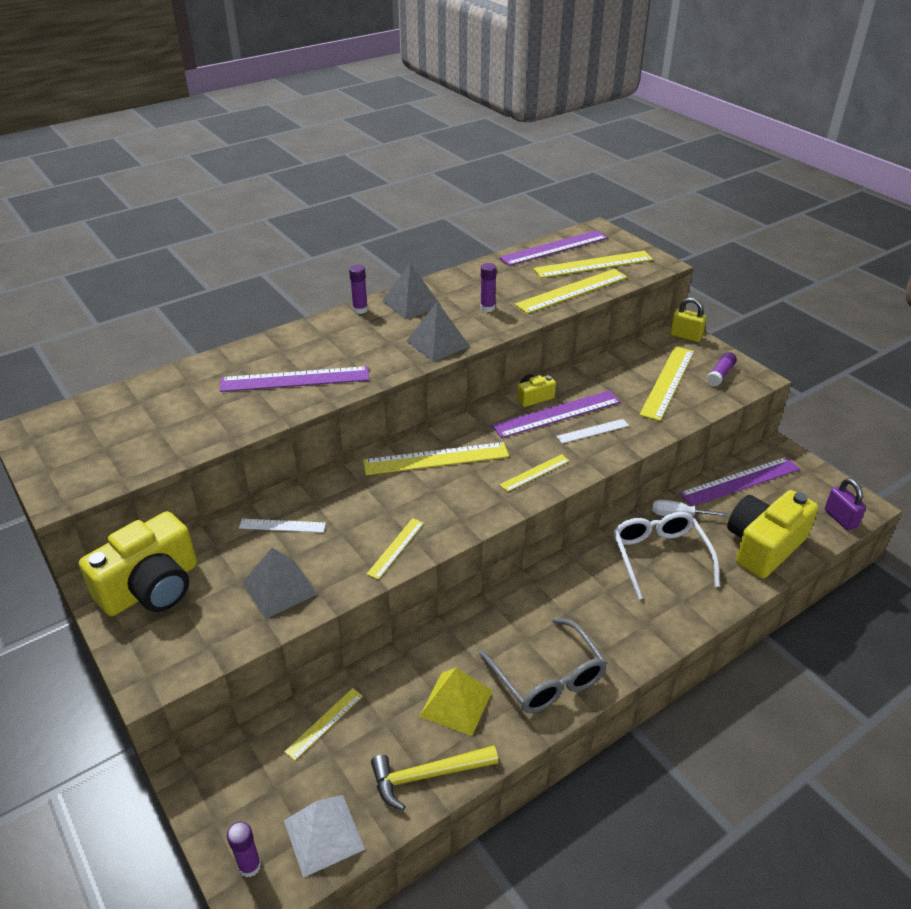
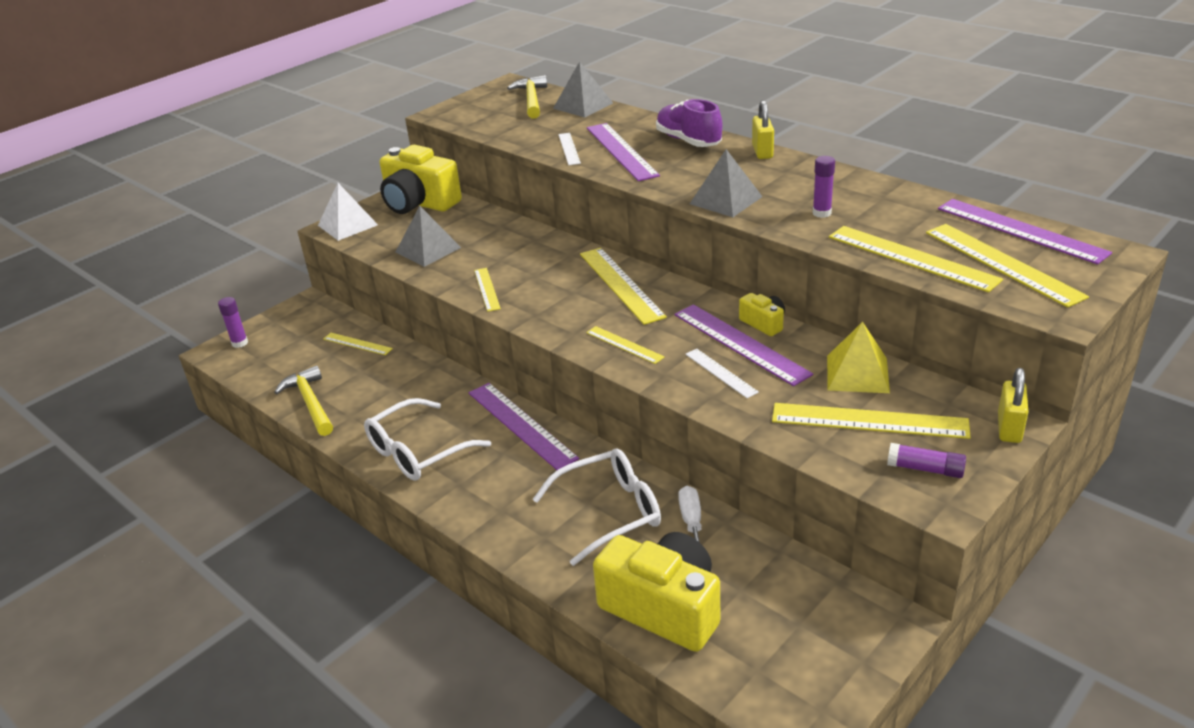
camera: 80 degrees right, 5 degrees down
(98, 418) = (531, 99): none -> yellow hammer
(282, 526) = (499, 233): white ruler -> white ruler (569, 149)
(305, 340) = (688, 141): none -> purple shoe
(323, 834) = (261, 367): white pyramid -> white pyramid (347, 225)
(360, 310) = (762, 152): purple glue stick -> yellow padlock
(396, 548) = (487, 289): yellow ruler -> yellow ruler turned 60 degrees clockwise
(411, 303) = (796, 172): grey pyramid -> grey pyramid (583, 105)
(456, 703) = (383, 403): yellow pyramid -> yellow pyramid (857, 373)
(548, 678) = (418, 452): grey glasses -> white glasses
(740, 481) = (792, 579): purple ruler -> purple ruler (521, 425)
(840, 518) = (760, 697): purple padlock -> none

